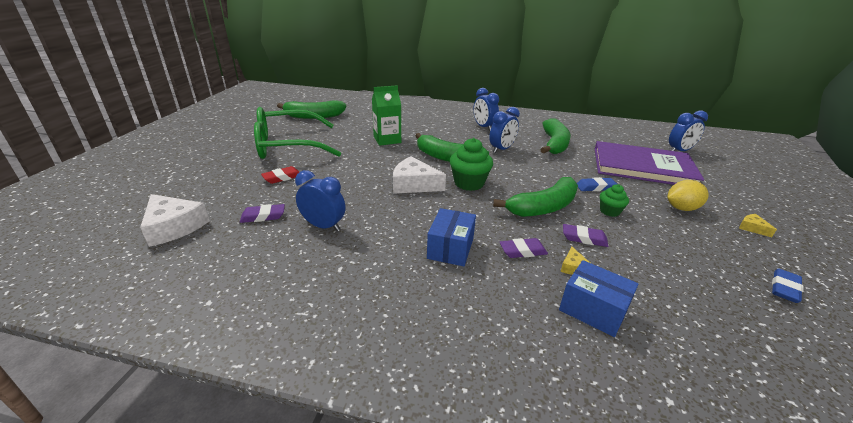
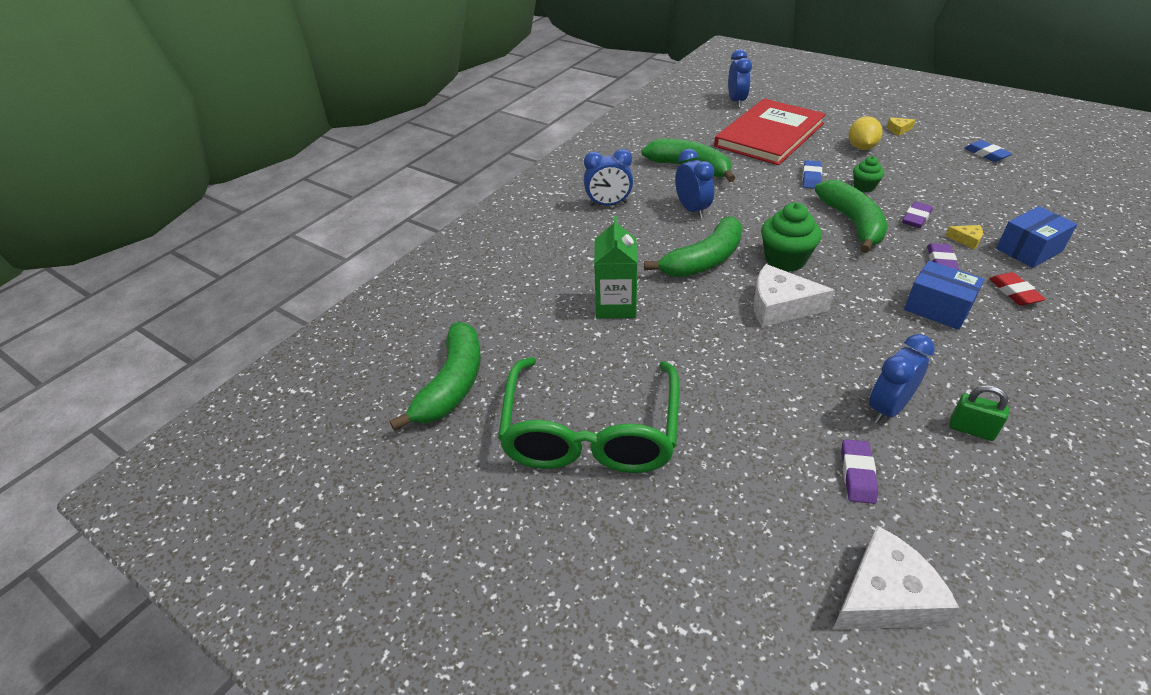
camera: 65 degrees left, 10 degrees up
(282, 177) = (728, 446): red eraser -> red eraser (1014, 292)
(309, 261) = (971, 429): none -> green padlock
(414, 184) = (780, 306): white cheese -> white cheese turned 60 degrees clockwise
(642, 167) = (769, 135): purple book -> red book

